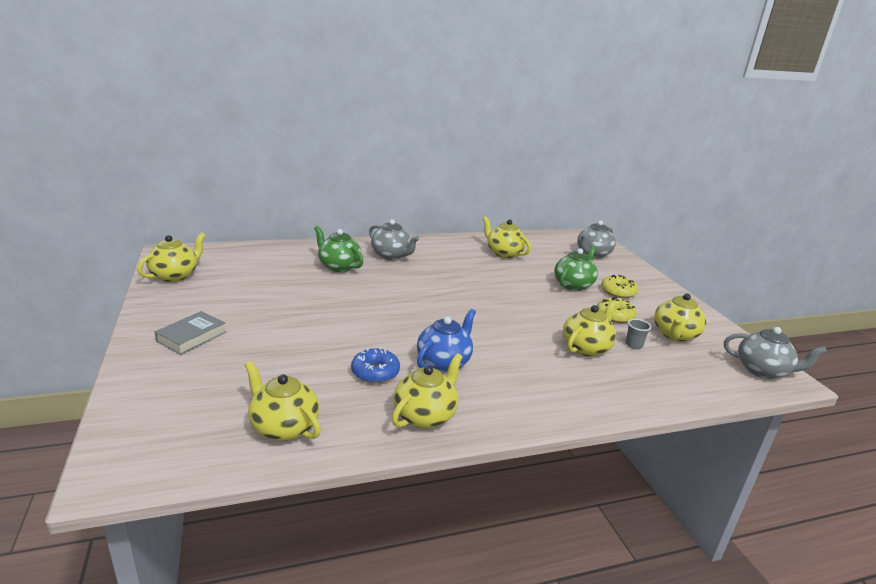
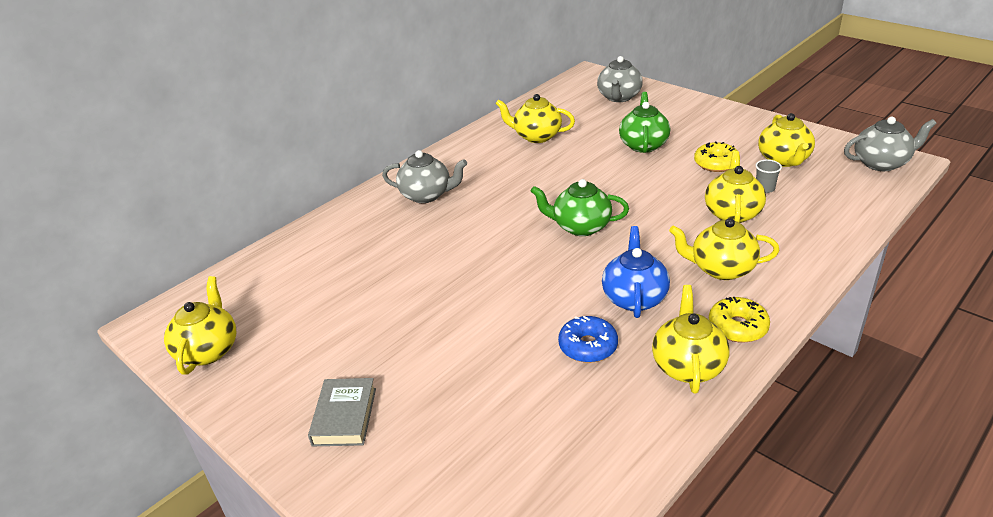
camera: 25 degrees left, 10 degrees up
(283, 427) = (581, 458): yellow teapot -> yellow teapot (721, 269)
(338, 266) = (387, 238): green teapot -> green teapot (580, 227)
(618, 292) = (689, 134): yellow donut -> yellow donut (737, 327)

